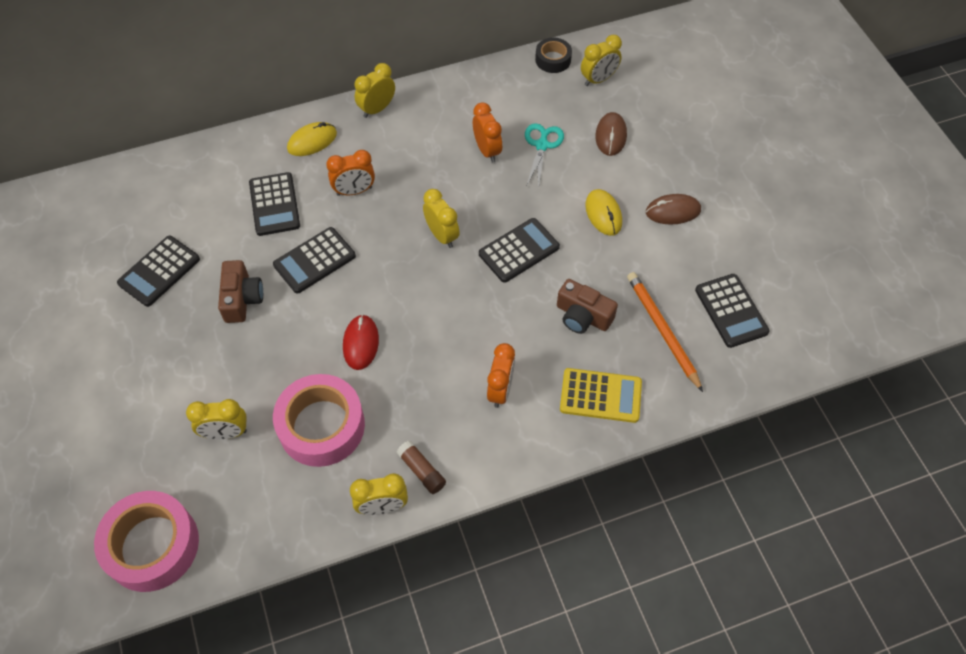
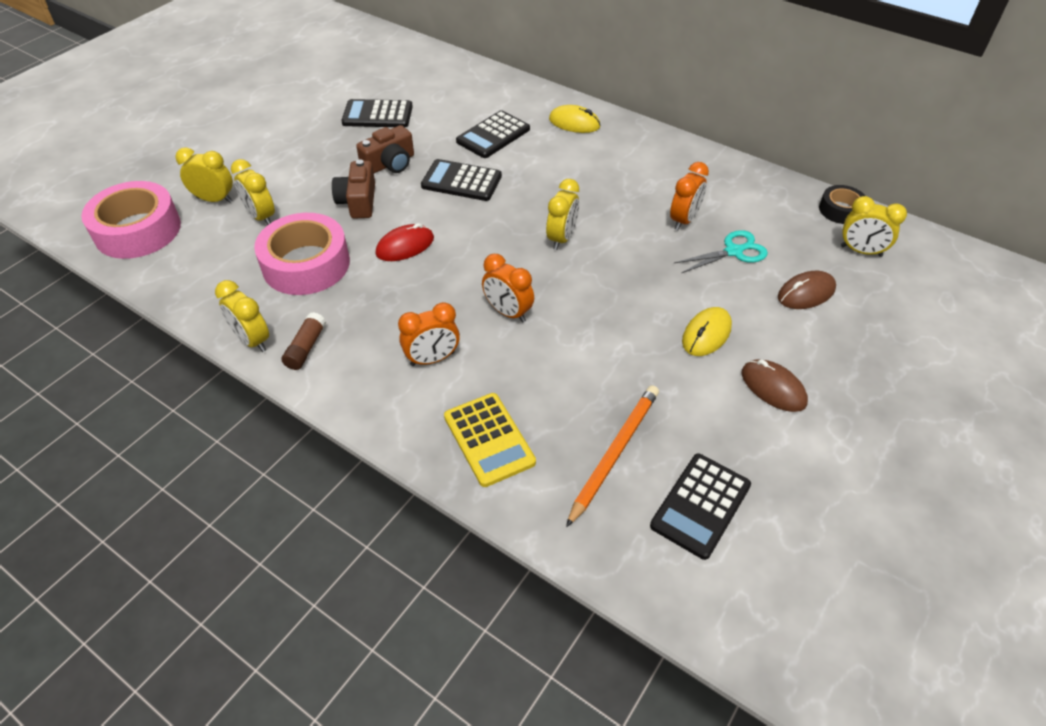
camera: 55 degrees right, 10 degrees down
(354, 191) = (551, 167): orange clock -> orange clock (508, 312)
(377, 109) = (647, 138): yellow clock -> yellow clock (214, 200)
(519, 251) = (598, 295): black calculator -> none
(583, 316) = (570, 378): brown camera -> brown camera (358, 201)

